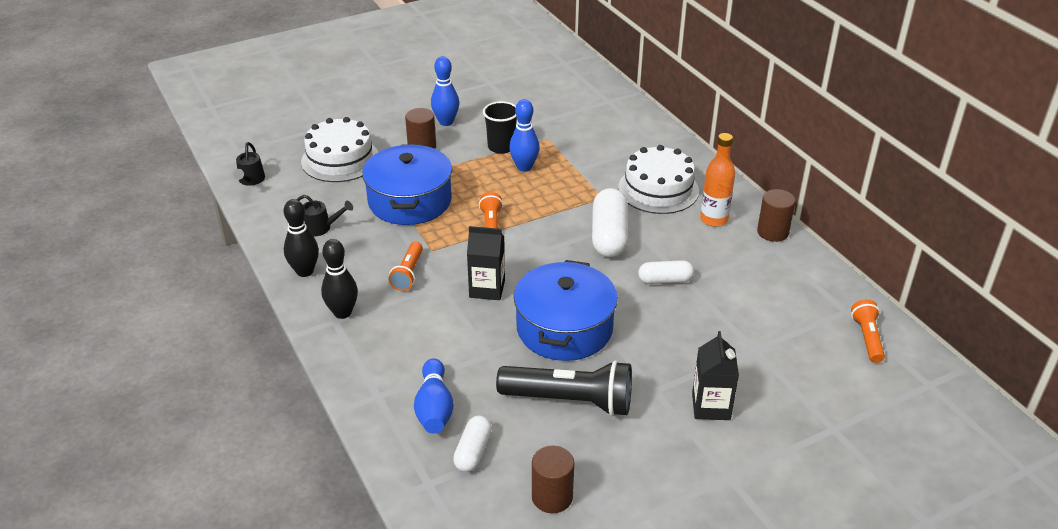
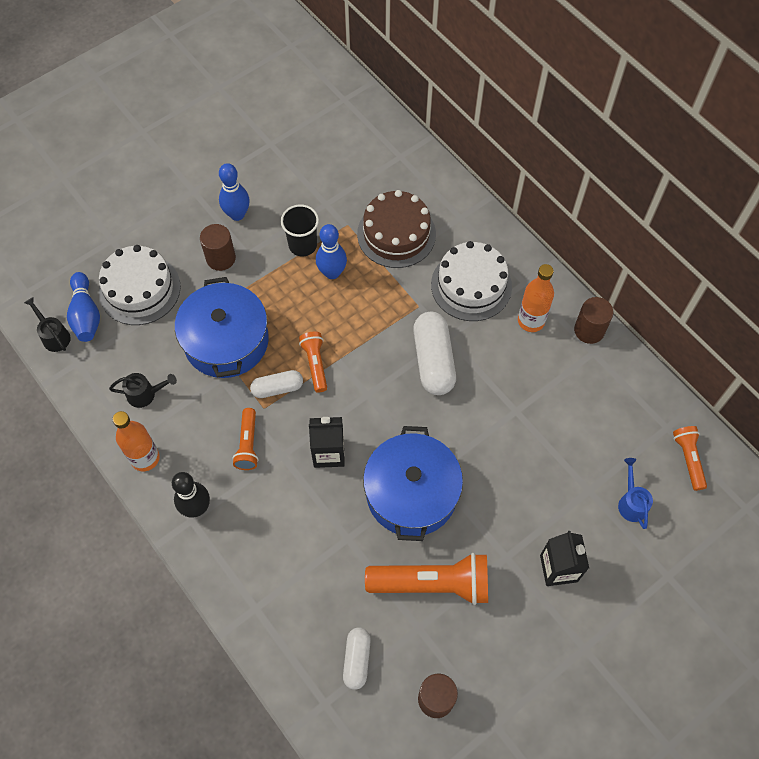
camera: 10 degrees left, 25 degrees up
(250, 180) = (54, 336): black watering can -> black watering can turned 150 degrees clockwise
(305, 271) = (145, 458): black bowling pin -> orange bottle
(434, 408) = (311, 614): blue bowling pin -> blue bowling pin (86, 315)
(570, 401) = (432, 583): black flashlight -> orange flashlight
(592, 149) = (396, 234): none -> brown cake
(665, 280) = (496, 414): white capsule -> white capsule (277, 388)
(800, 364) = (631, 502): none -> blue watering can

